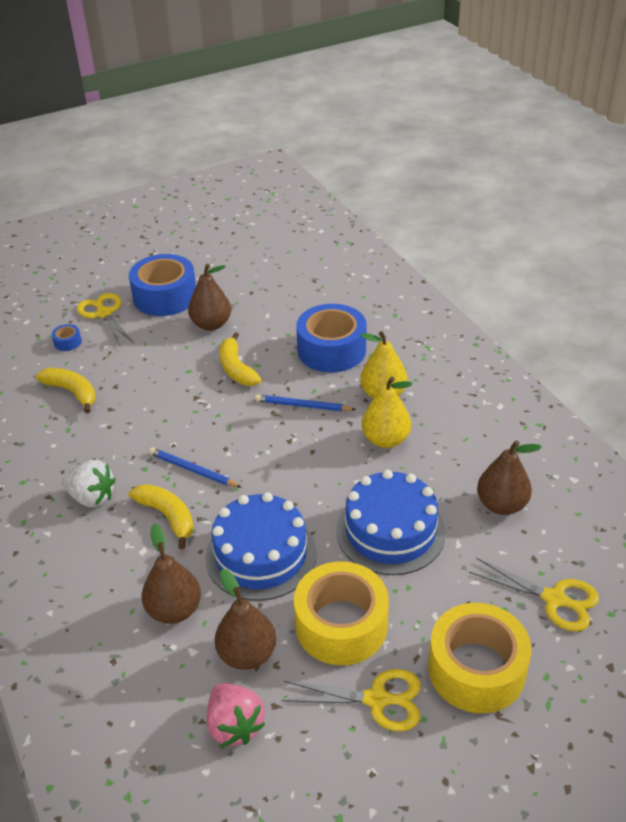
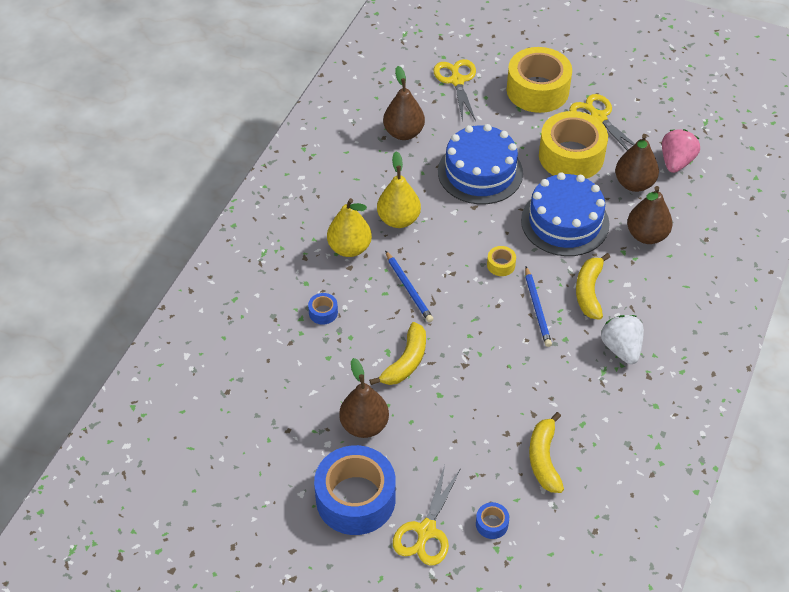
camera: 130 degrees left, 10 degrees up
(263, 475) = (501, 265): none -> yellow tape
(331, 350) = (323, 312): blue tape -> blue tape, size x0.40

